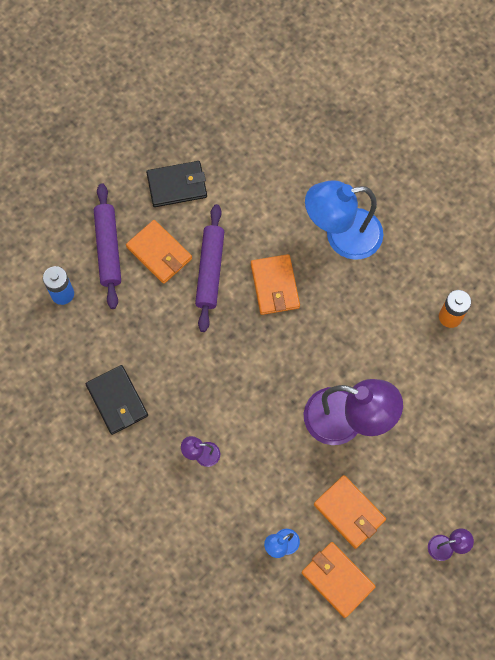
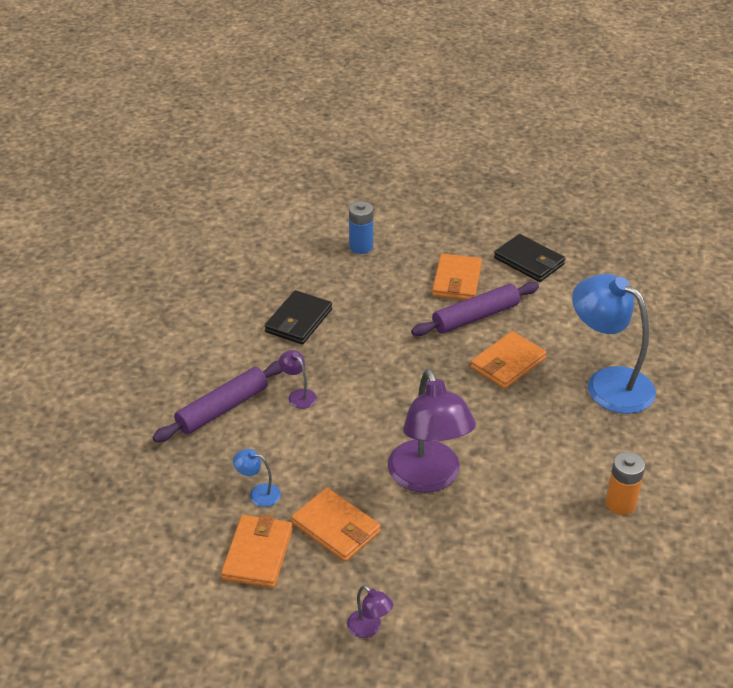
camera: 55 degrees right, 30 degrees down
(108, 249) = (428, 252): purple rolling pin -> purple rolling pin (222, 409)
(349, 512) = (336, 528): orange wallet -> orange wallet turned 60 degrees counterclockwise

